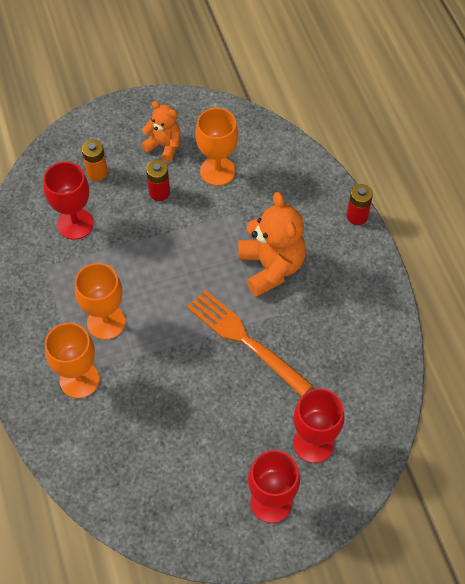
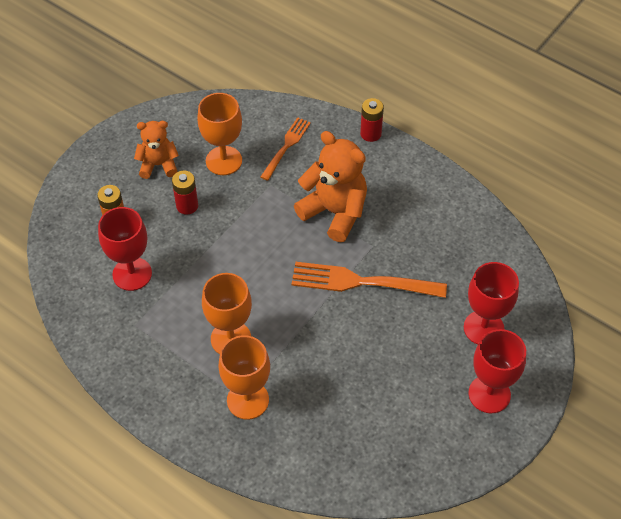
camera: 35 degrees left, 5 degrees down
(277, 187) = (286, 146): none -> orange fork

